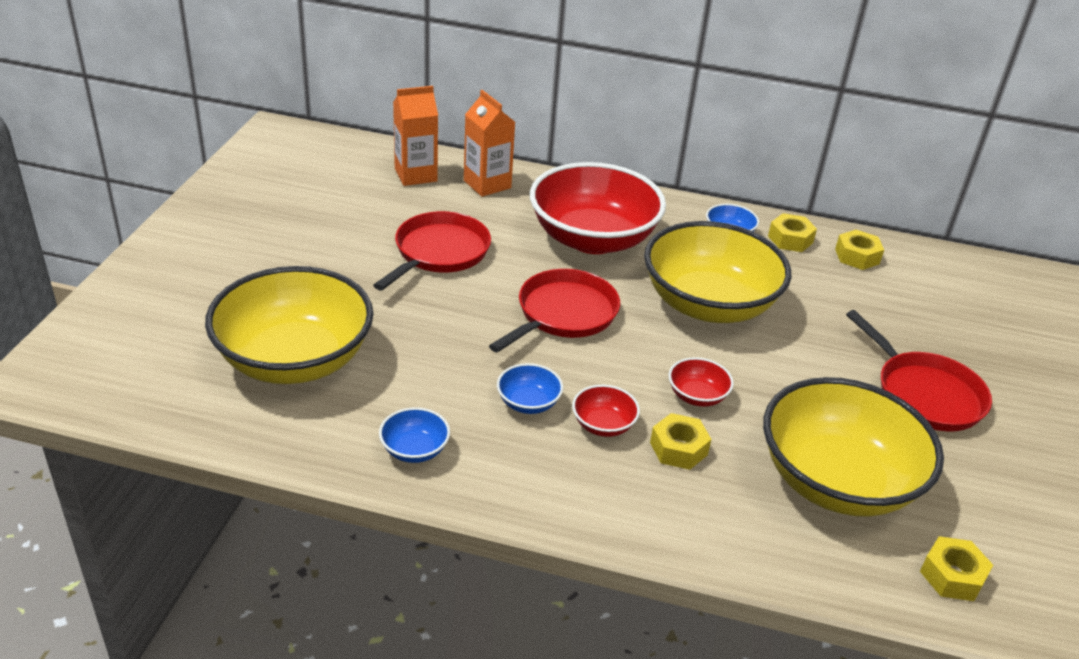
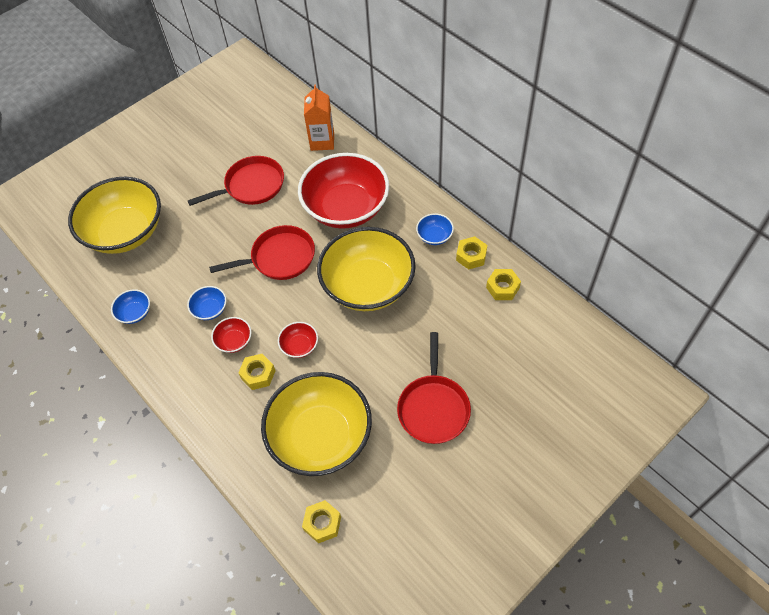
camera: 40 degrees right, 20 degrees up
(415, 175) = (288, 120): orange carton -> none

